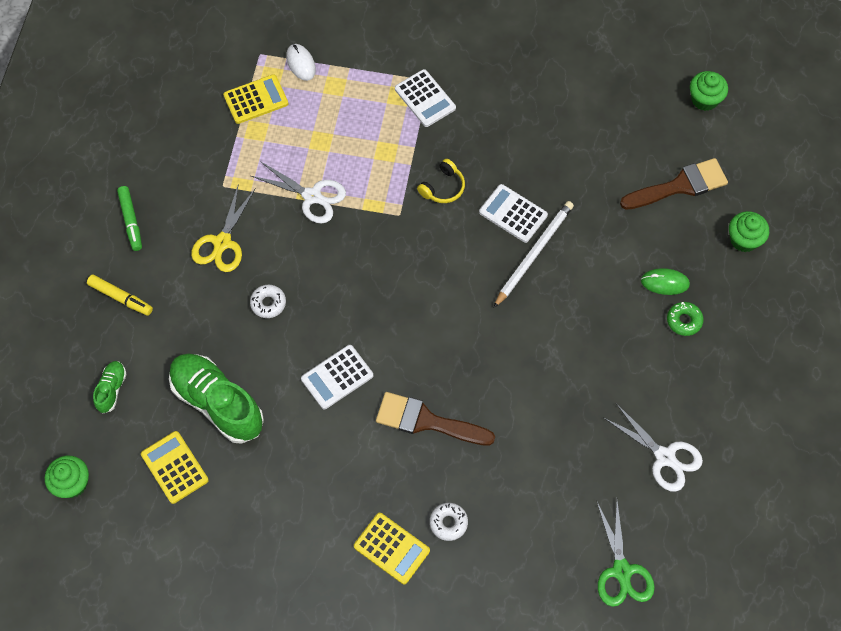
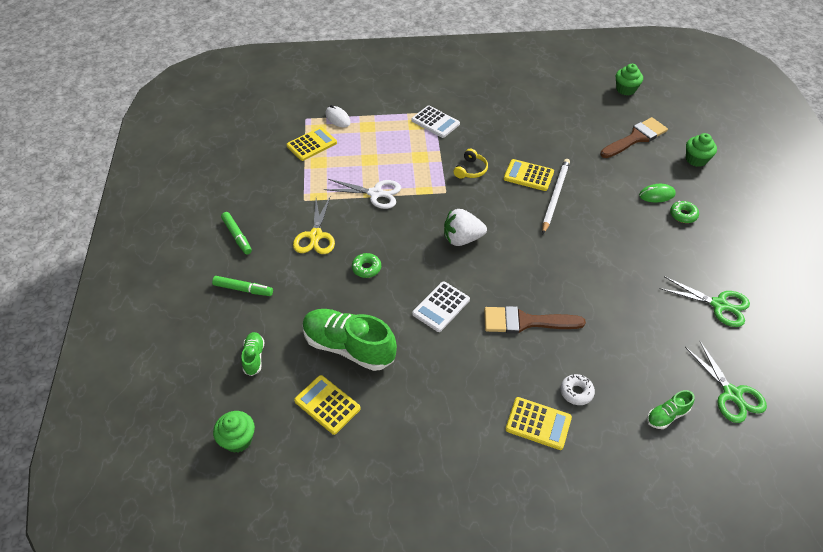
camera: 15 degrees left, 15 degrees down
(121, 297) = (243, 289): yellow marker -> green marker
(268, 303) = (366, 268): white donut -> green donut
(395, 289) = (462, 239): none -> white strawberry
(513, 213) = (528, 175): white calculator -> yellow calculator
(536, 576) = (667, 415): none -> green shoe
(665, 457) = (719, 305): white scissors -> green scissors

